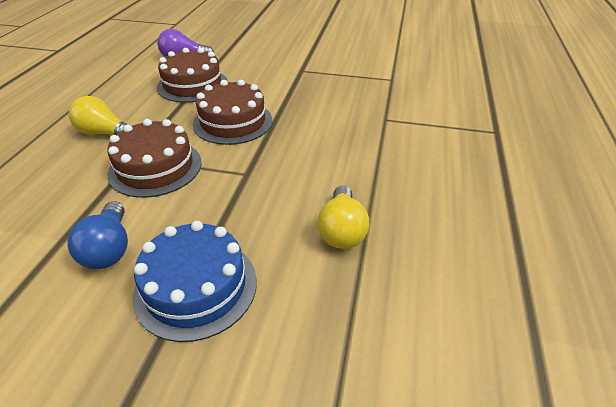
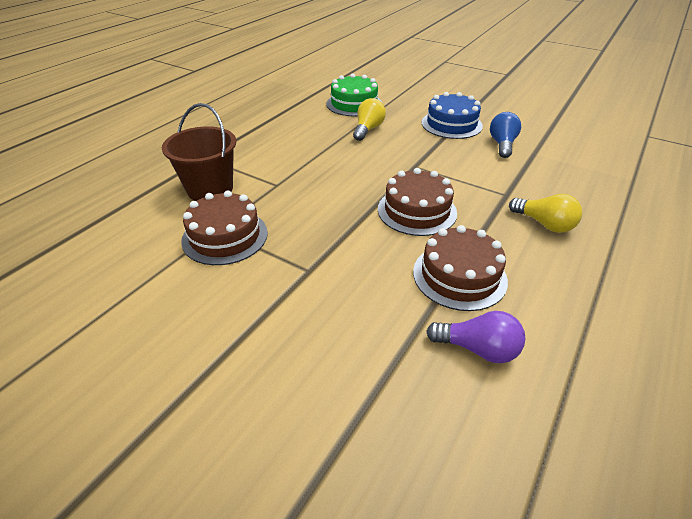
camera: 160 degrees left, 0 degrees up
(155, 167) = (485, 183): brown cake -> brown cake (225, 236)
(416, 308) = (354, 104): none -> green cake
(440, 103) = (210, 189): none -> brown bucket

